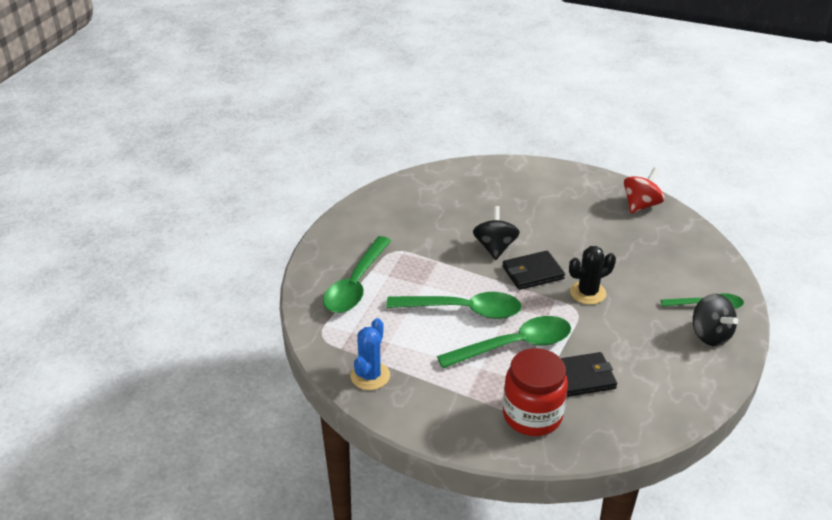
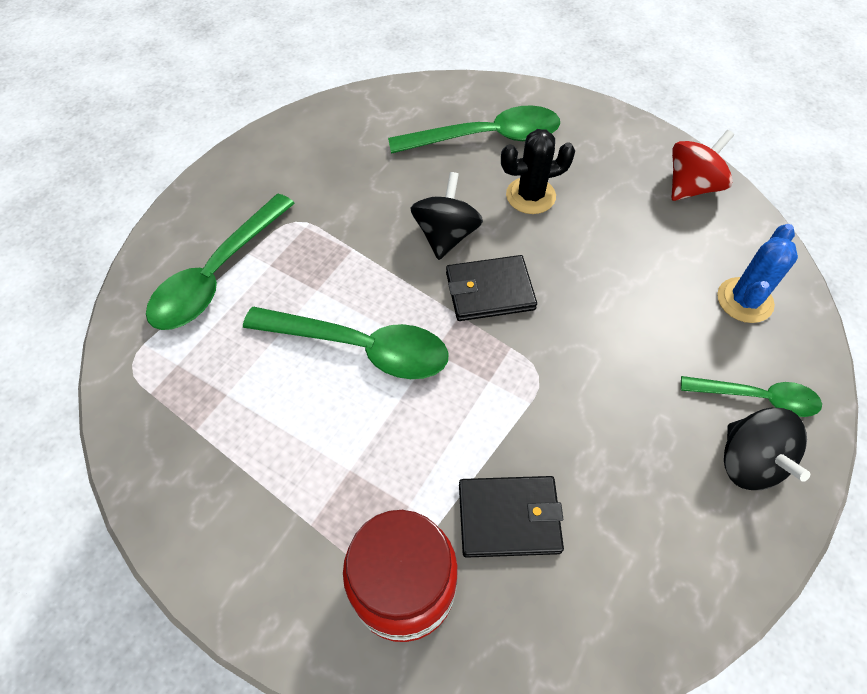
camera: 10 degrees right, 20 degrees up
(370, 376) = (173, 456): blue cactus -> blue cactus (744, 300)
(514, 345) = (418, 432): green spoon -> green spoon (486, 138)
(587, 293) = (565, 343): black cactus -> black cactus (530, 196)

